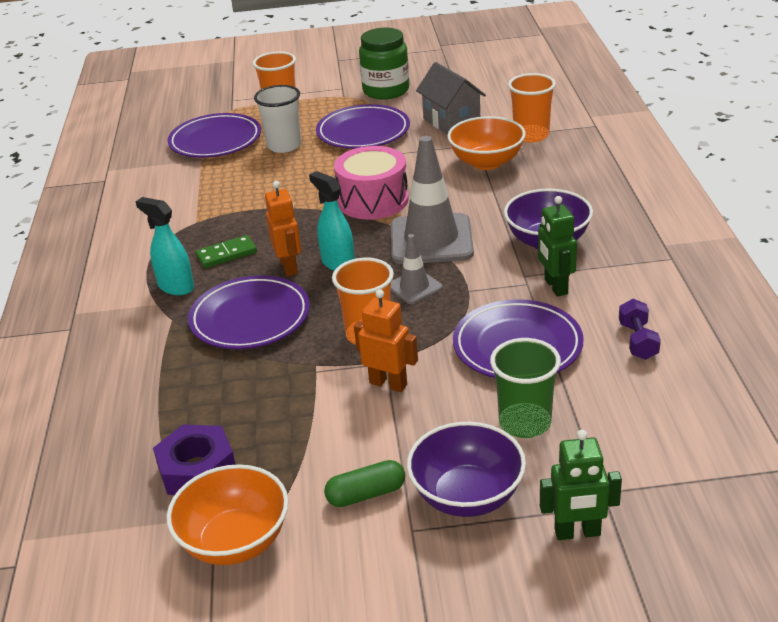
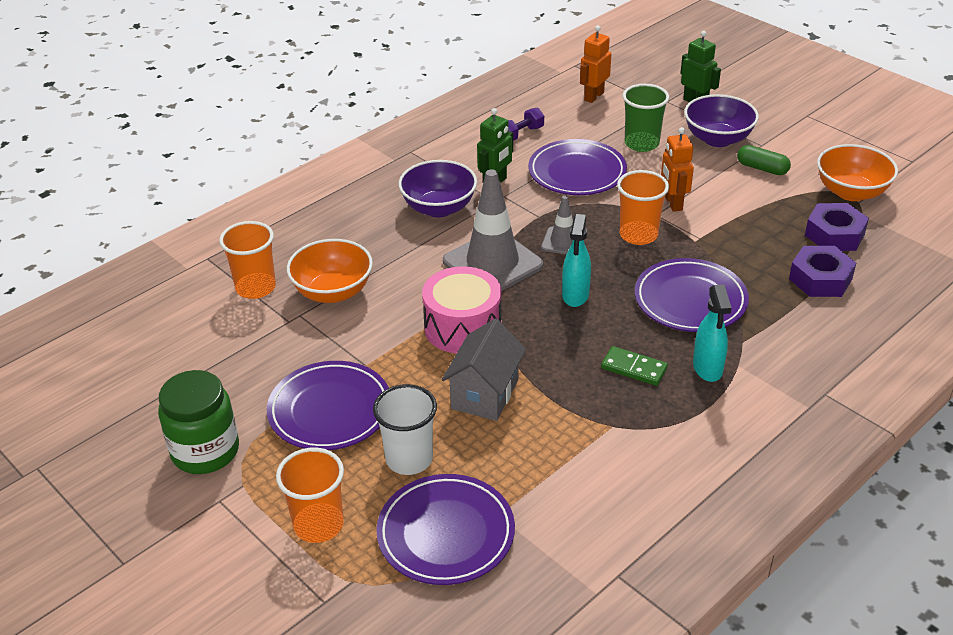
camera: 130 degrees left, 5 degrees up
(163, 412) = (820, 279): none -> purple nut
(289, 267) = (609, 319): orange robot -> orange robot (593, 96)
(451, 122) = (259, 354): grey house -> grey house (485, 394)

